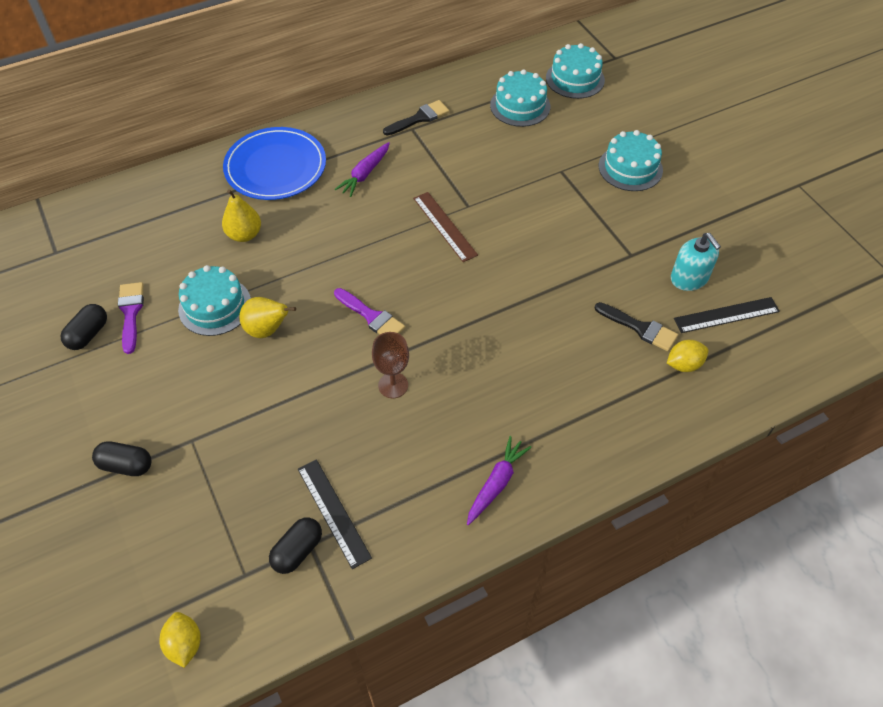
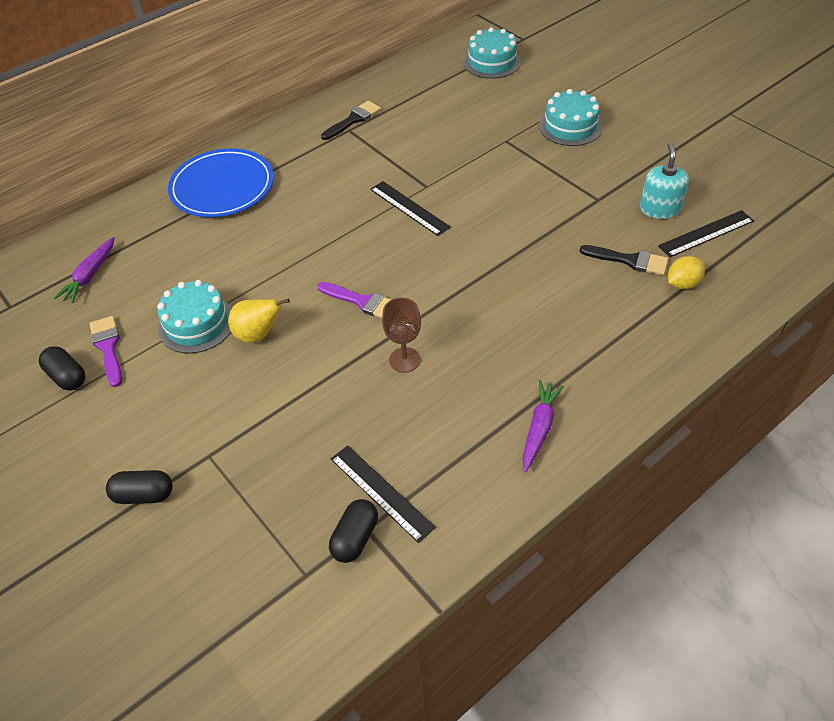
camera: 10 degrees left, 5 degrees down
(88, 334) = (67, 377): black capsule -> black capsule turned 60 degrees counterclockwise
(185, 644) = (260, 660): yellow lemon -> none
(244, 234) = (208, 253): yellow pear -> none
(365, 174) = (315, 177): purple carrot -> purple carrot (90, 276)
(444, 226) = (409, 208): brown ruler -> black ruler
(520, 106) = (447, 93): turquoise cake -> none
(689, 278) = (659, 209): turquoise soap dispenser -> turquoise soap dispenser turned 135 degrees counterclockwise

